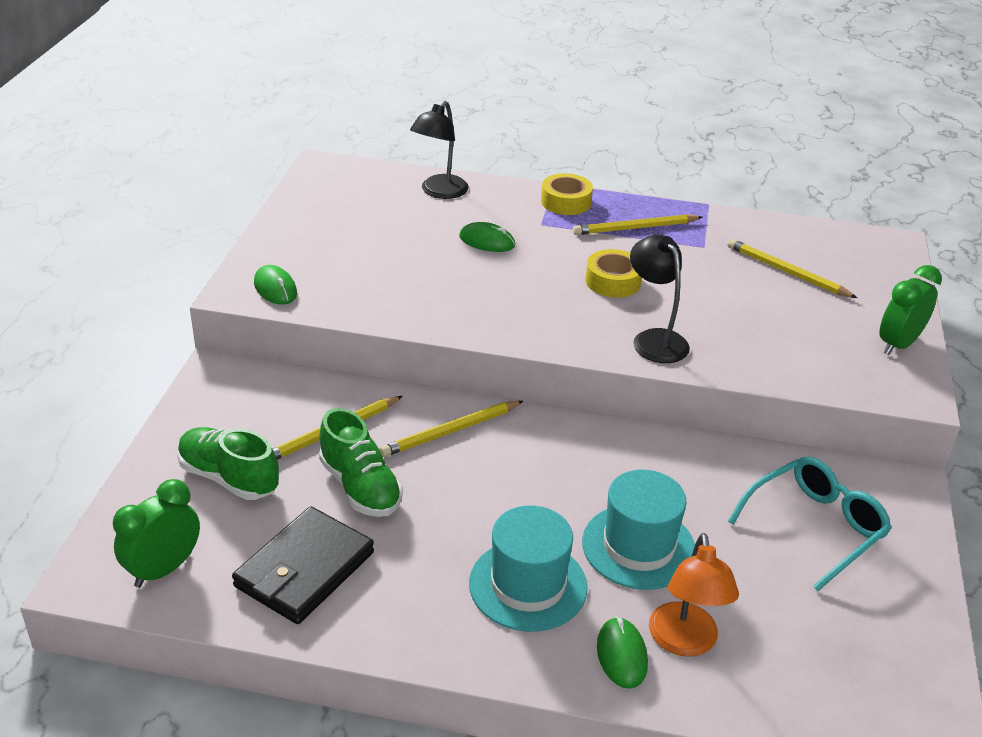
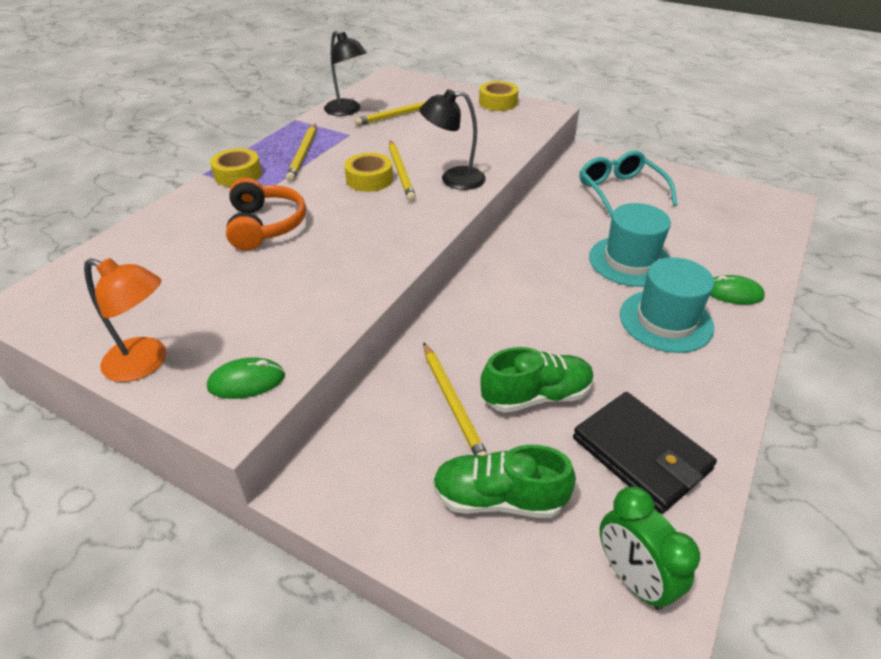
camera: 70 degrees left, 5 degrees up
(229, 478) = (498, 498): green shoe -> green shoe turned 45 degrees clockwise
(439, 192) = (157, 236): black lamp -> black lamp (347, 111)
(451, 431) = (478, 325): yellow pencil -> yellow pencil (401, 172)
(487, 241) = (265, 226): green mouse -> orange headphones
(684, 642) = (719, 264): orange lamp -> orange lamp (146, 363)
(898, 344) = (498, 102): green clock -> yellow tape

